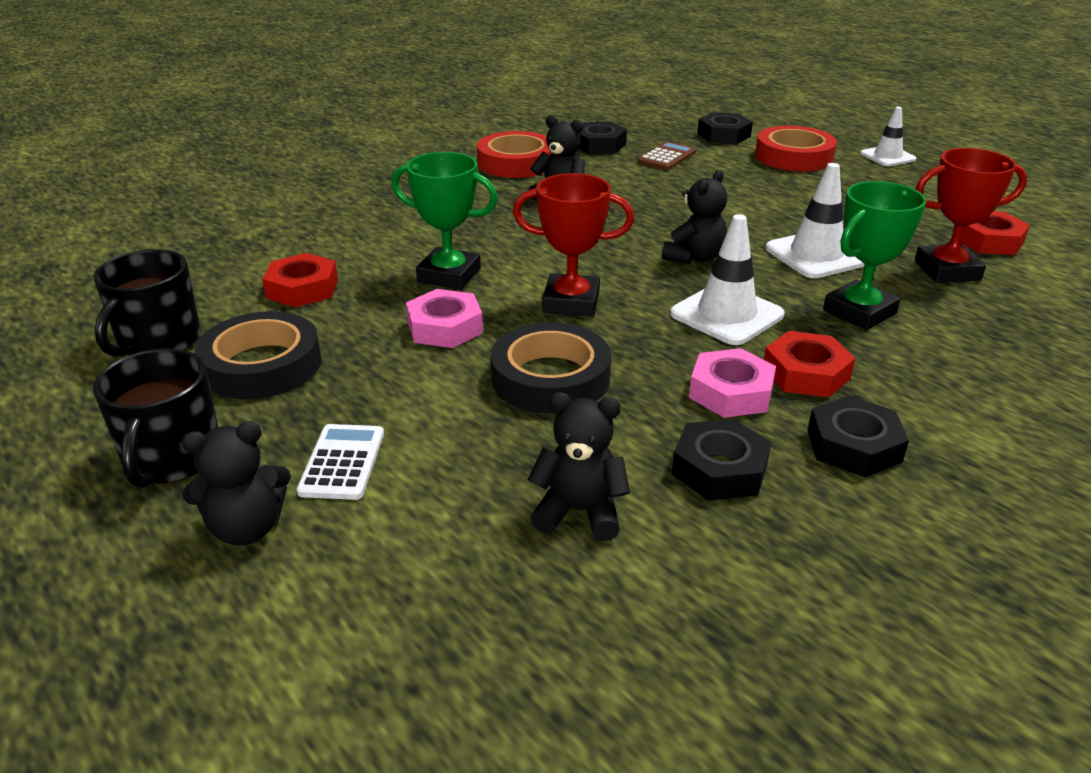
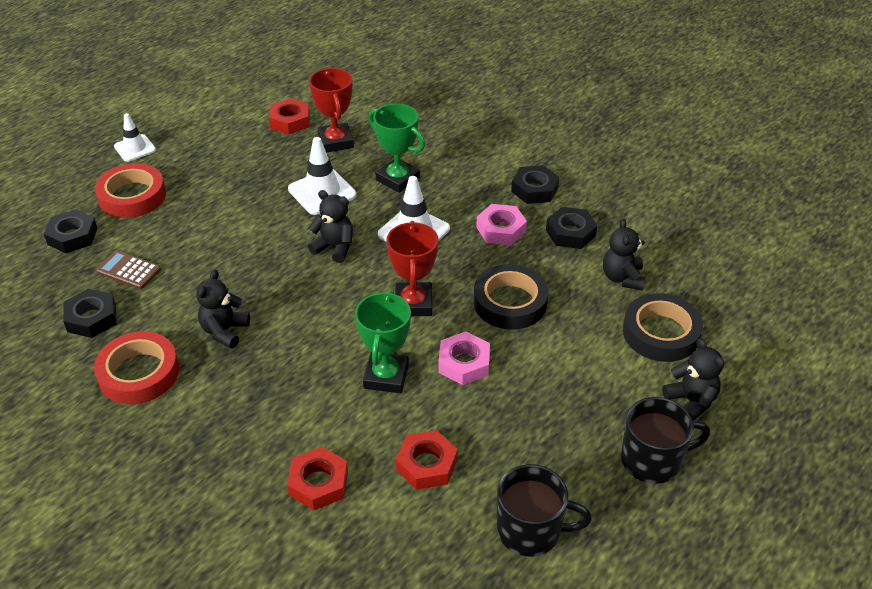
camera: 100 degrees left, 10 degrees up
(262, 365) = (541, 451): black tape -> black tape (660, 333)
(342, 462) = (623, 377): white calculator -> none
(806, 373) = (473, 202): red nut -> red nut (318, 483)

